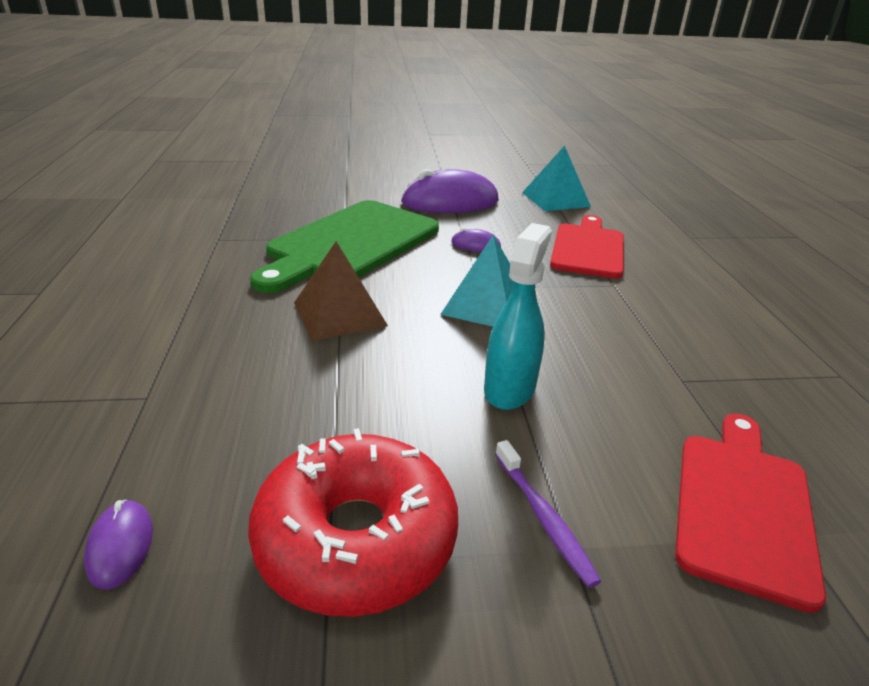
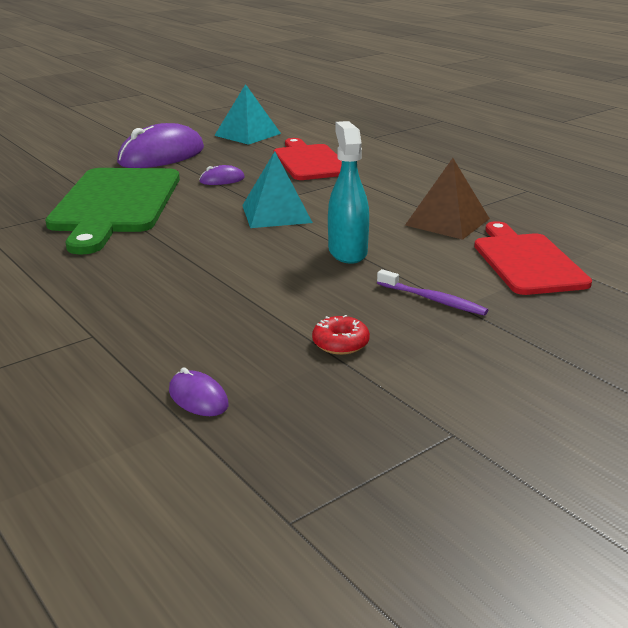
camera: 30 degrees left, 5 degrees down
(340, 314) = (173, 248): brown pyramid -> brown pyramid (447, 221)
(356, 539) = (340, 343): red donut -> red donut, size x0.40

